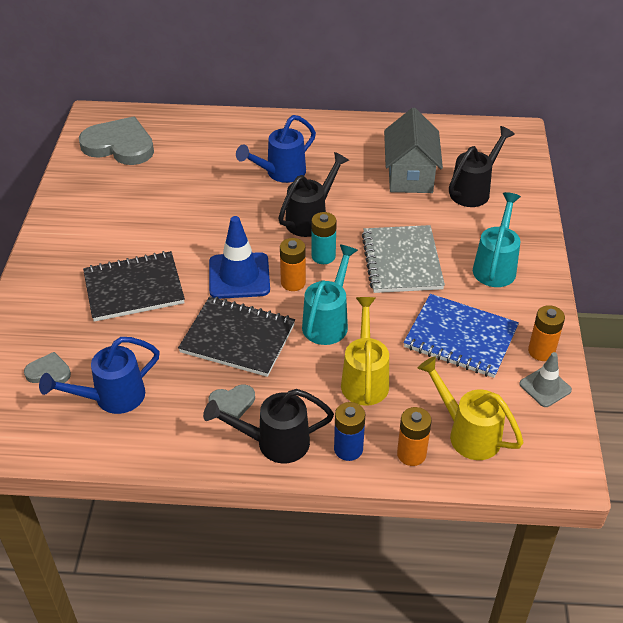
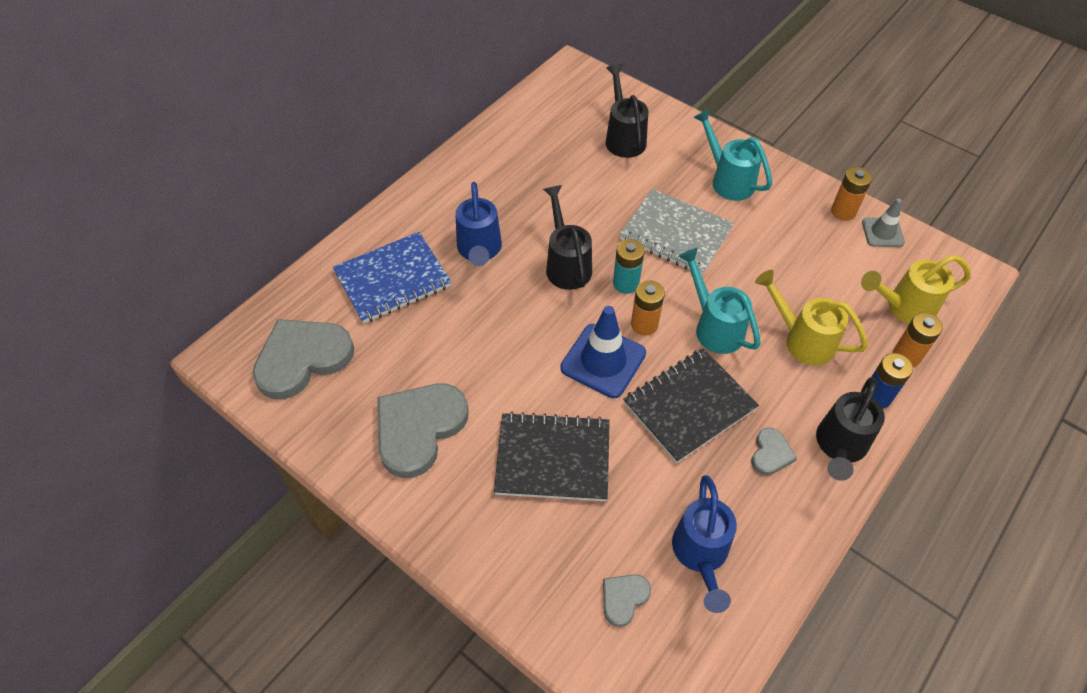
camera: 55 degrees left, 10 degrees up
(108, 218) = (419, 429): none -> grey heart
(134, 288) = (553, 458): black notebook -> black notebook turned 75 degrees clockwise
(410, 175) = (567, 165): grey house -> none
(460, 338) = (796, 250): blue notebook -> blue notebook (392, 279)

